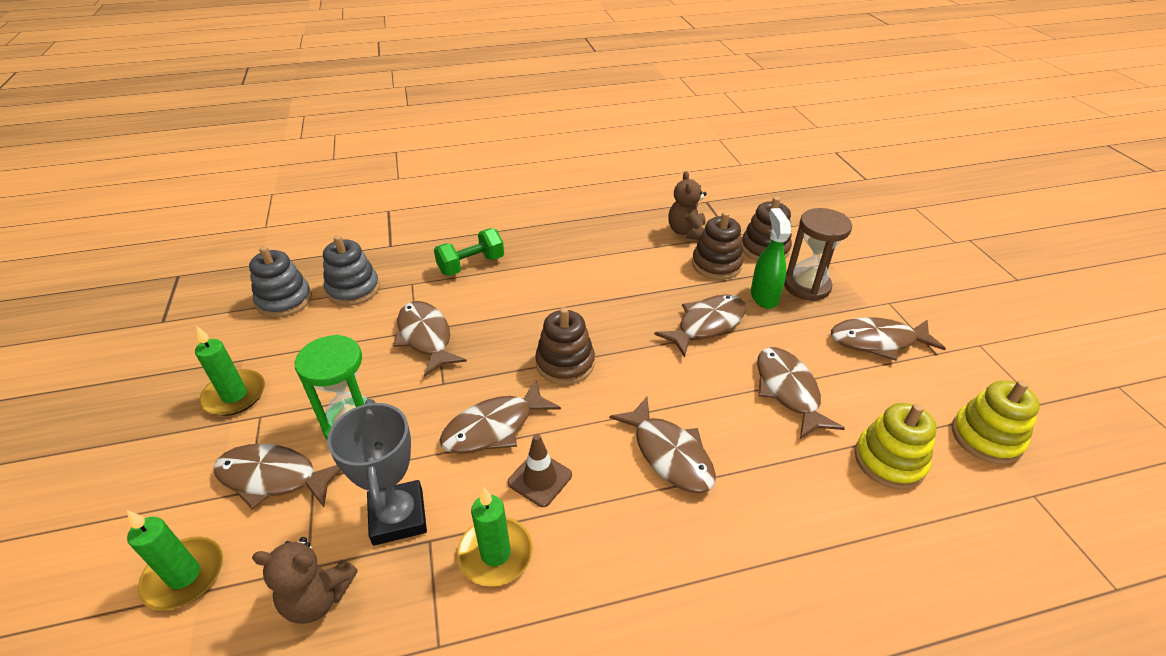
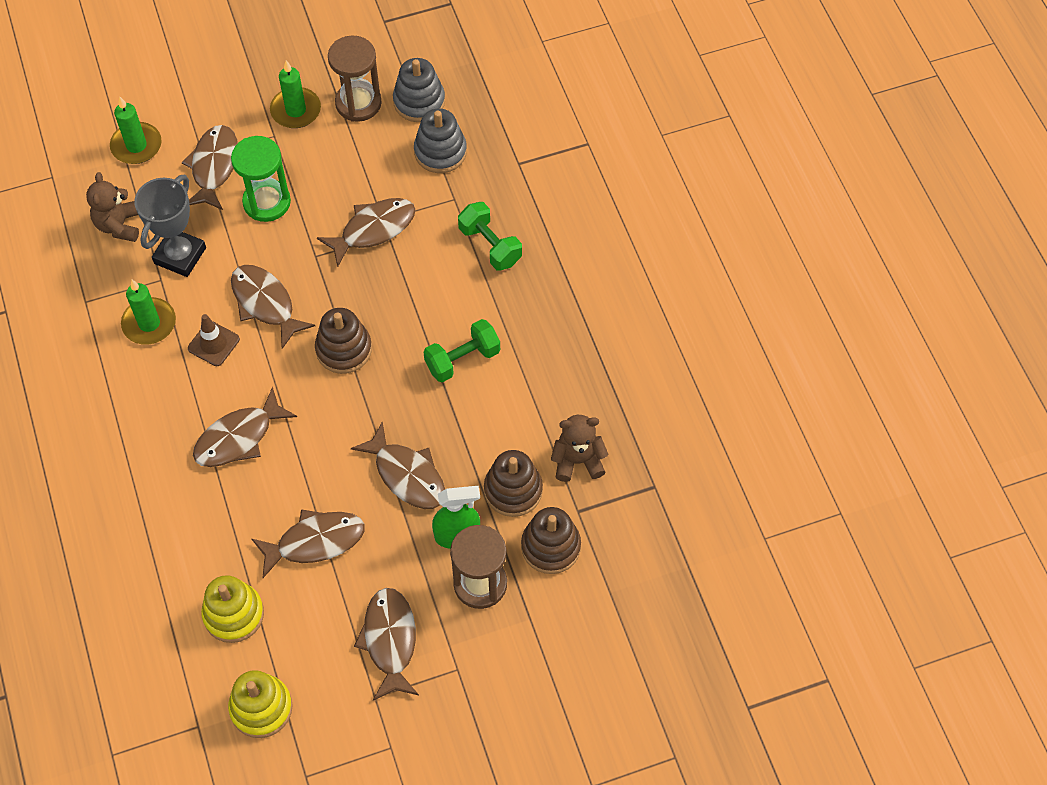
camera: 85 degrees right, 20 degrees up
(258, 343) = (358, 103): none -> brown hourglass
(398, 516) = (180, 255): grey trophy -> grey trophy turned 45 degrees counterclockwise
(587, 286) = (462, 359): none -> green dumbbell

